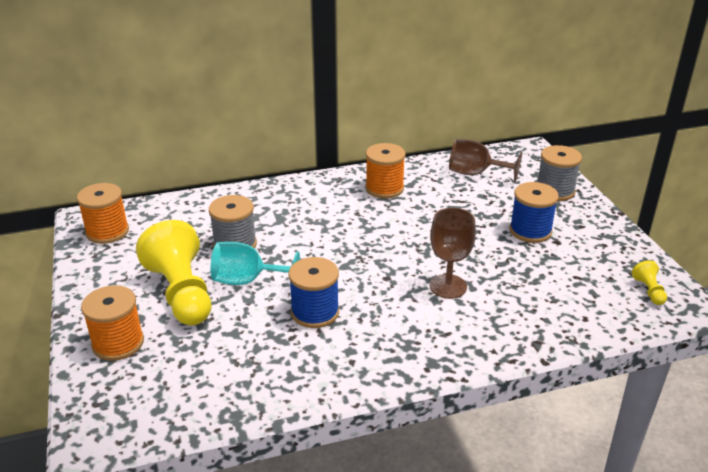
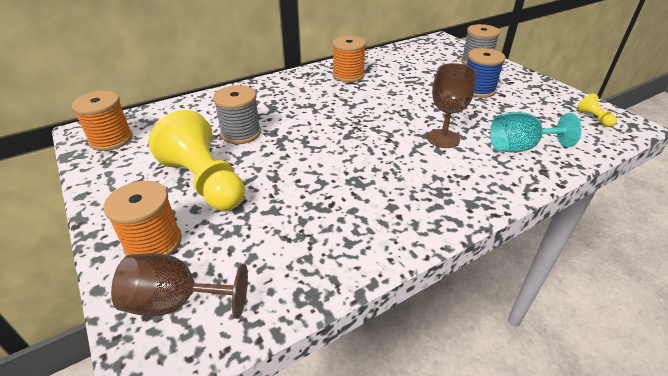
camera: 15 degrees left, 5 degrees up
(247, 281) = (265, 161): turquoise goblet -> turquoise goblet (520, 148)
(315, 312) = (342, 178): blue spool -> none
(475, 173) = (411, 58): brown goblet -> brown goblet (176, 302)

